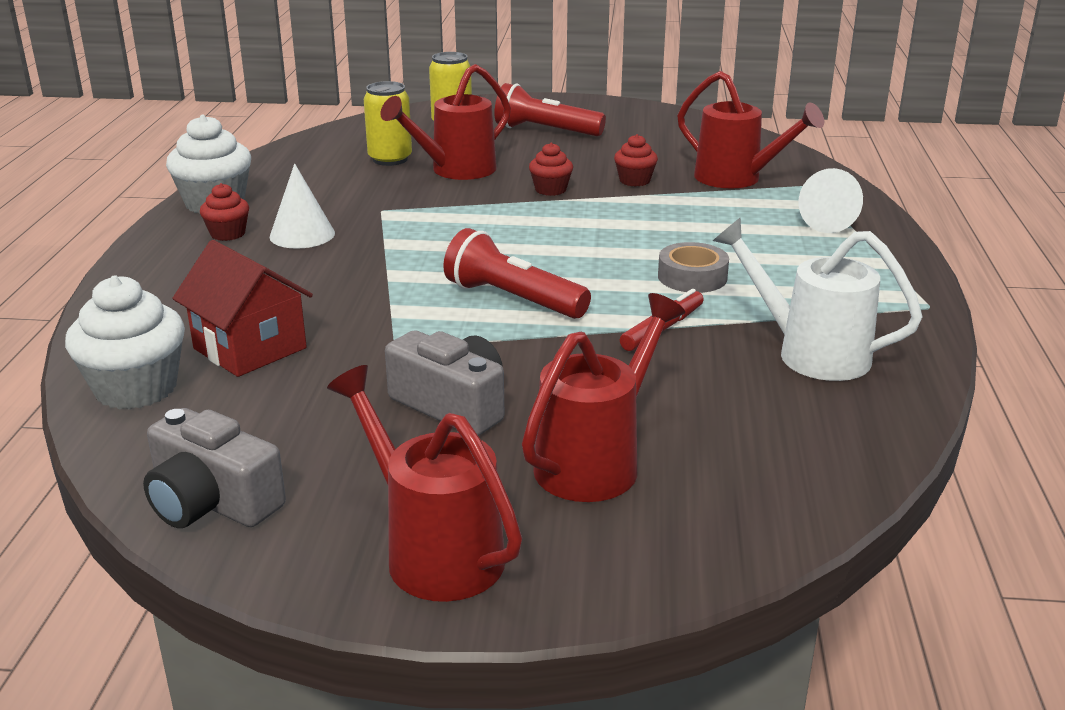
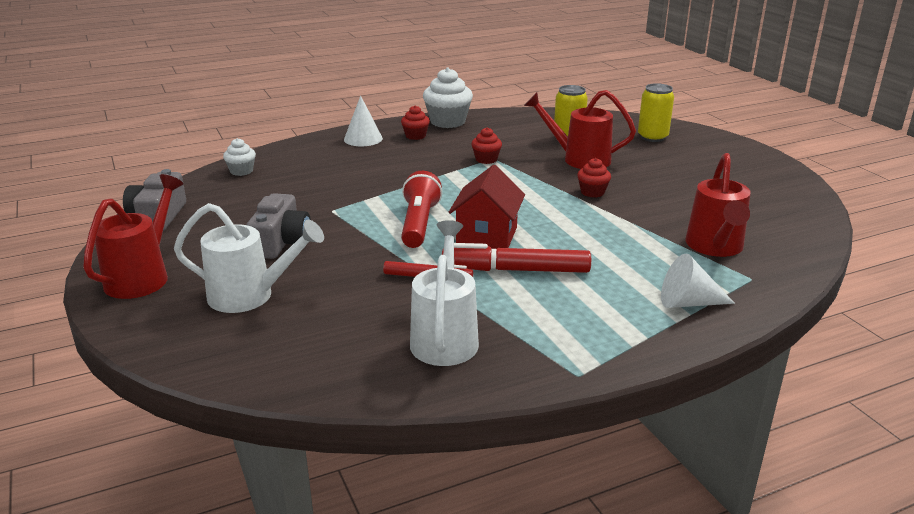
camera: 60 degrees right, 0 degrees up
(136, 389) = (241, 171): white cupcake -> white cupcake, size x0.55
(250, 348) = (298, 180): red house -> red house (486, 236)
(302, 235) = (435, 151): white cone -> white cone (363, 139)
(545, 131) = (691, 164): red flashlight -> none
(596, 462) = (250, 296): red watering can -> white watering can
(634, 181) = (651, 213): red cupcake -> red cupcake (486, 159)
(692, 277) = (515, 270): grey tape -> red marker

